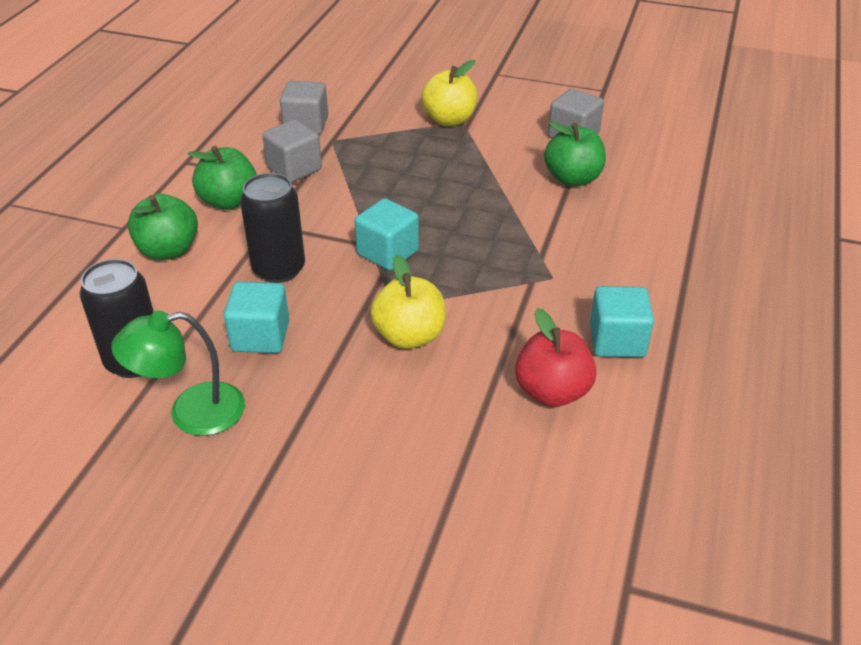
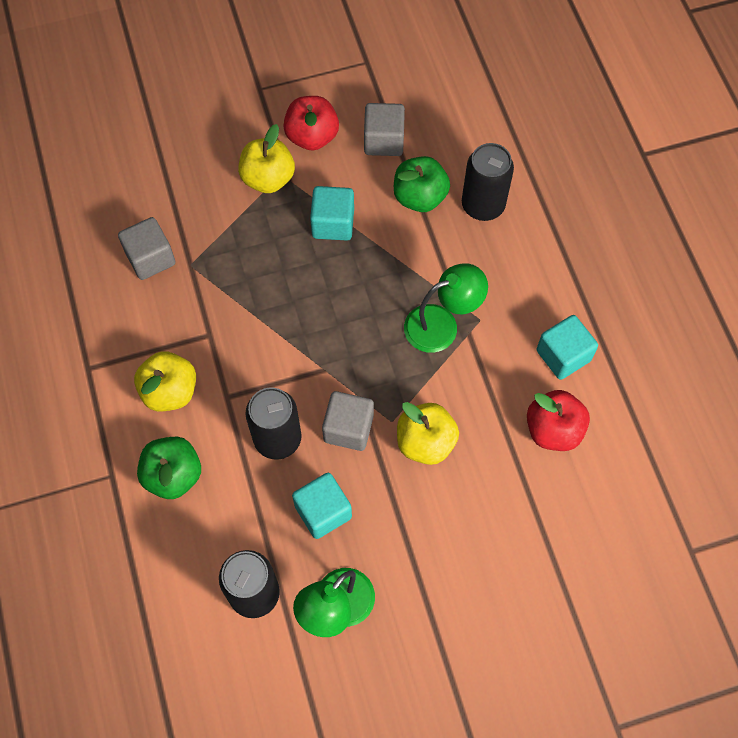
camera: 35 degrees left, 25 degrees up
(229, 201) = (170, 391): green apple -> yellow apple
(294, 169) = (189, 319): grey cube -> grey cube (348, 428)
(387, 253) = (344, 369): turquoise cube -> turquoise cube (333, 223)
(510, 264) = (441, 324): none -> green lamp
(512, 111) = (312, 136): none -> red apple
(630, 206) = (483, 205): none -> black can

